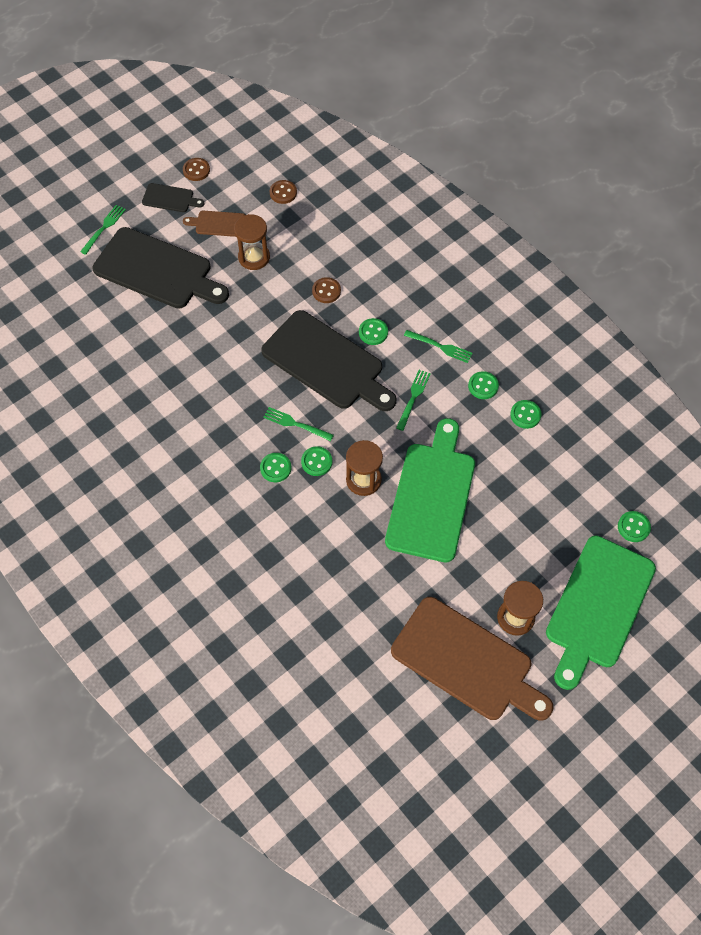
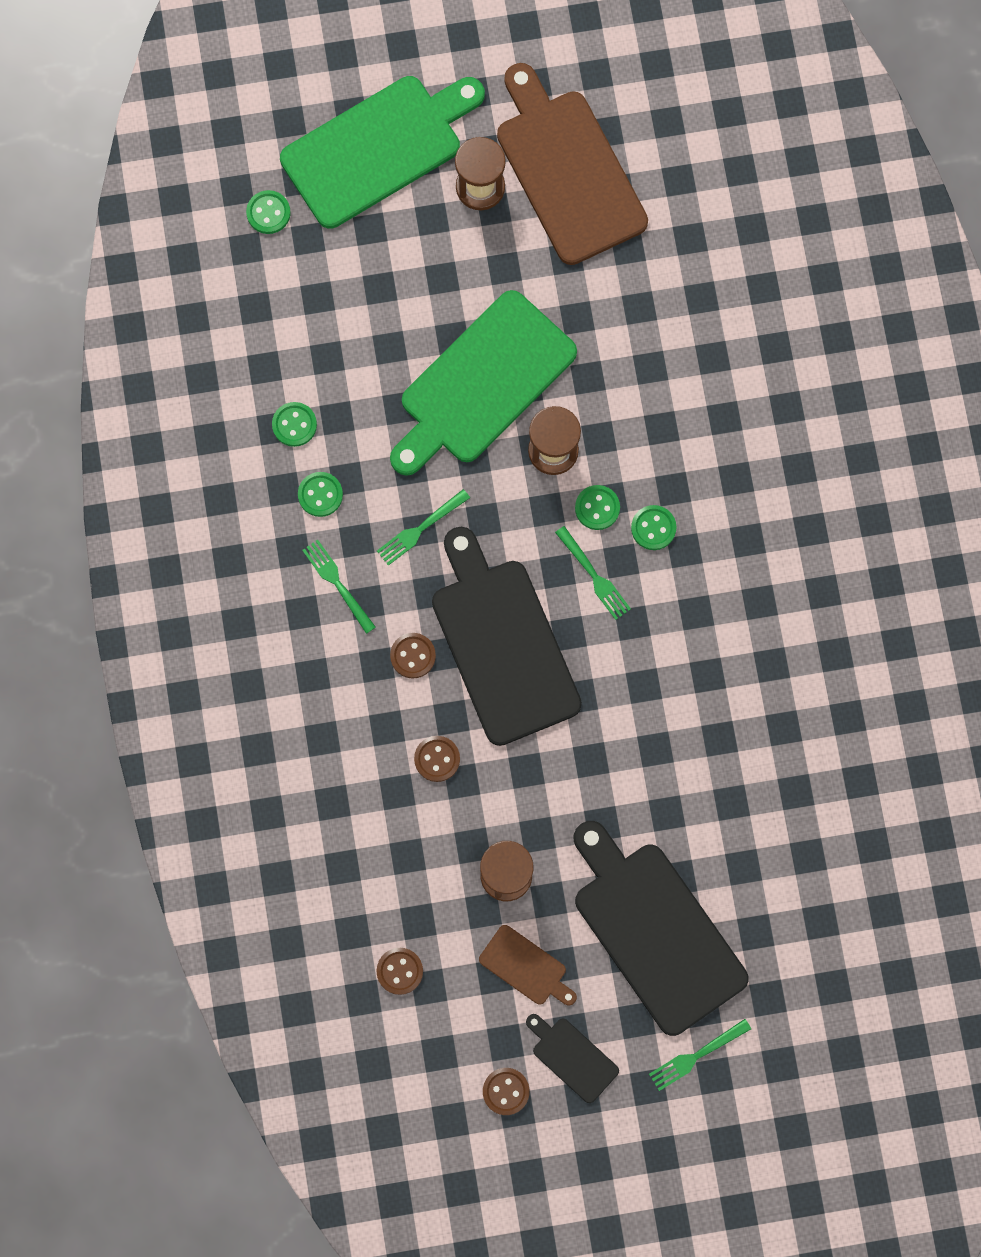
camera: 150 degrees left, 15 degrees up
(373, 332) = (413, 656): green button -> brown button

